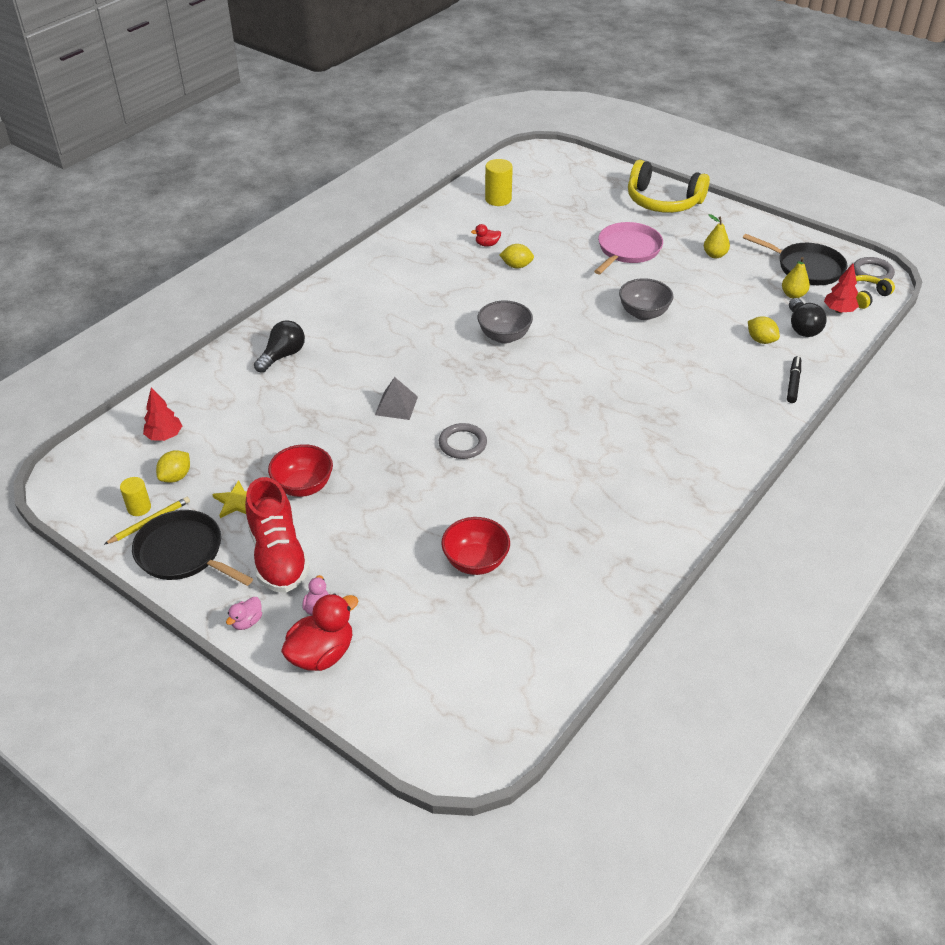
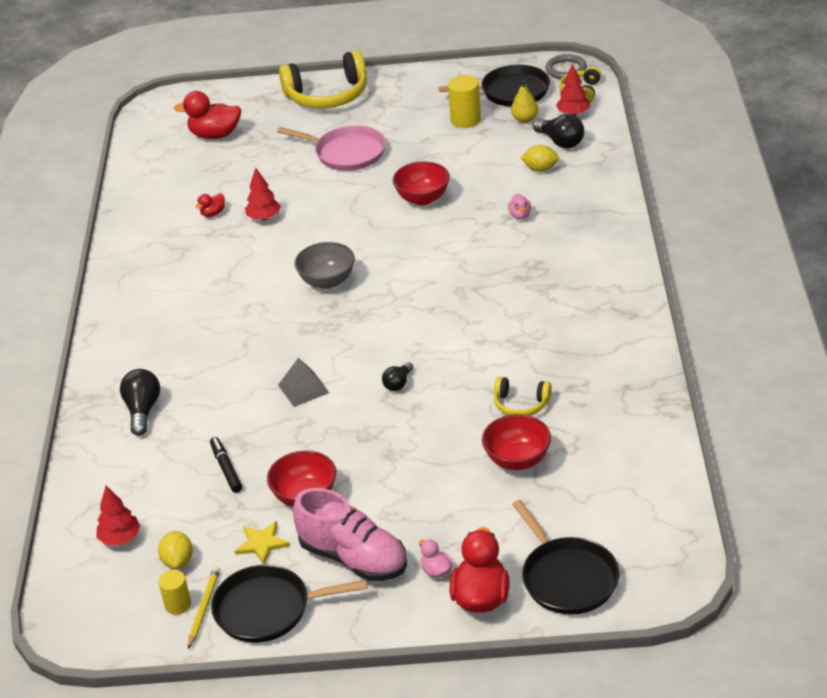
camera: 35 degrees left, 5 degrees down
(247, 622) = (391, 618): pink duck -> pink duck (520, 215)
(278, 556) = (354, 558): red shoe -> pink shoe
(399, 686) = (567, 578): none -> black pan
(462, 443) = (398, 383): grey ring -> black light bulb
(498, 199) = (172, 168): yellow cylinder -> yellow cylinder (465, 120)
(516, 266) = (264, 217): yellow lemon -> red tree
(530, 518) = (521, 404): none -> yellow headphones
(553, 190) = (215, 135): none -> red duck
(627, 250) = (346, 153): pink pan -> pink pan turned 120 degrees clockwise
(643, 313) = (423, 198): grey bowl -> red bowl
(714, 255) = (425, 119): yellow pear -> none
(793, 383) = (601, 188): black marker -> black marker (226, 468)

